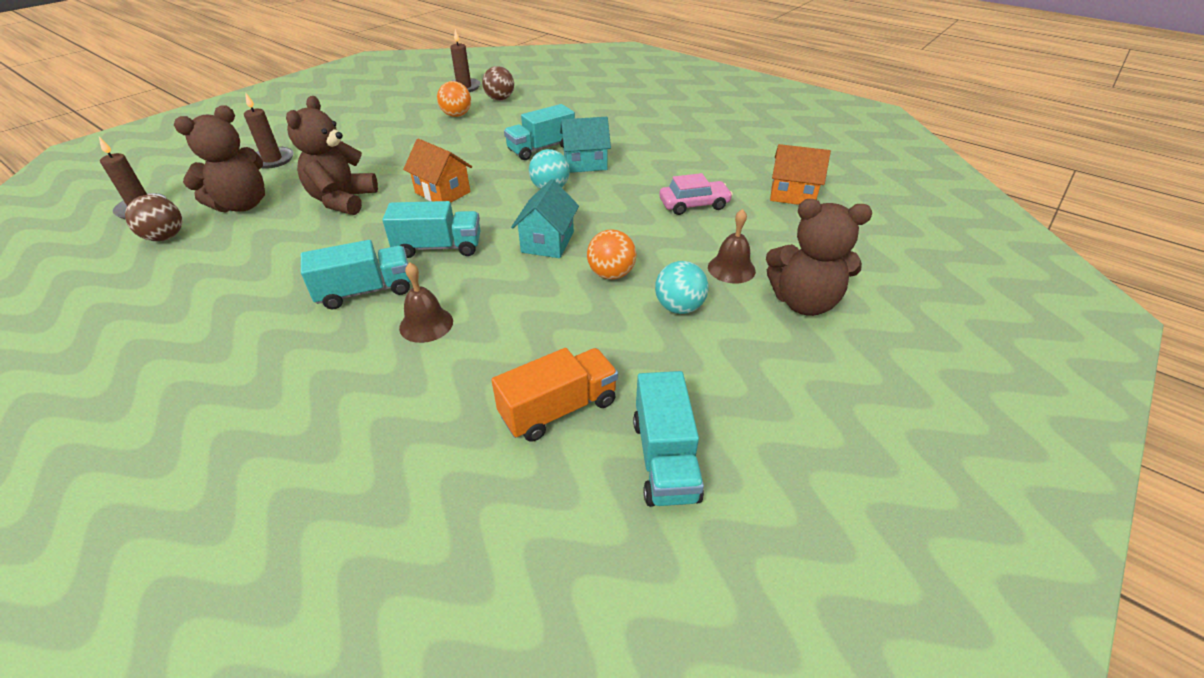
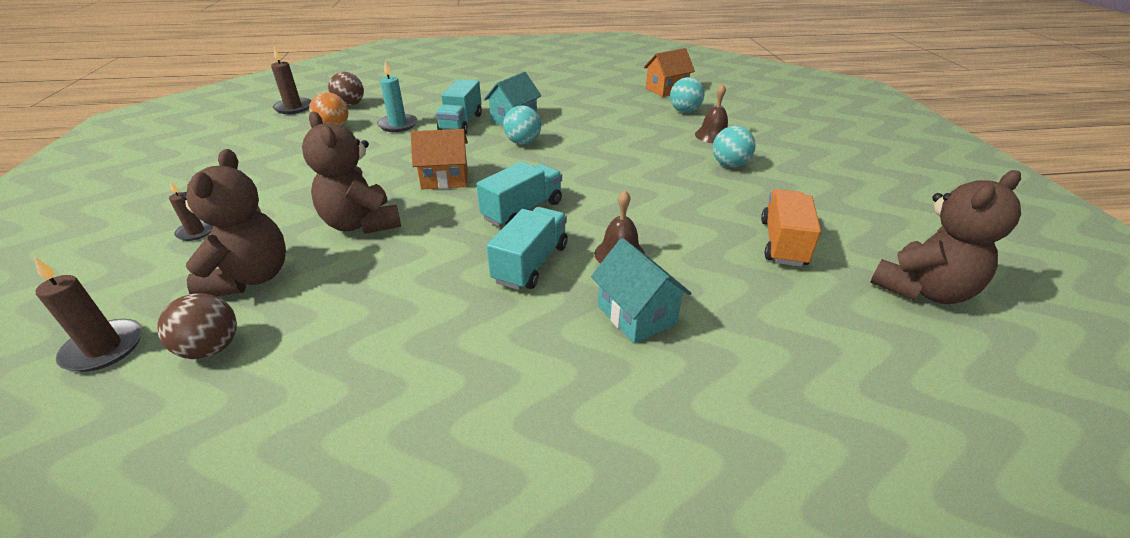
camera: 45 degrees left, 5 degrees down
(272, 160) = (196, 232): brown candle -> brown candle, size x0.65
(498, 130) = (398, 125): none -> turquoise candle
(547, 242) = (590, 171): turquoise house -> turquoise house (636, 315)
(611, 274) = (663, 168): orange ball -> none
(665, 459) = (865, 229): turquoise truck -> none
(694, 204) = (629, 114): pink car -> none
(759, 228) = (684, 111): none -> turquoise ball
(804, 302) = (772, 134): brown teddy bear -> brown teddy bear (922, 290)

